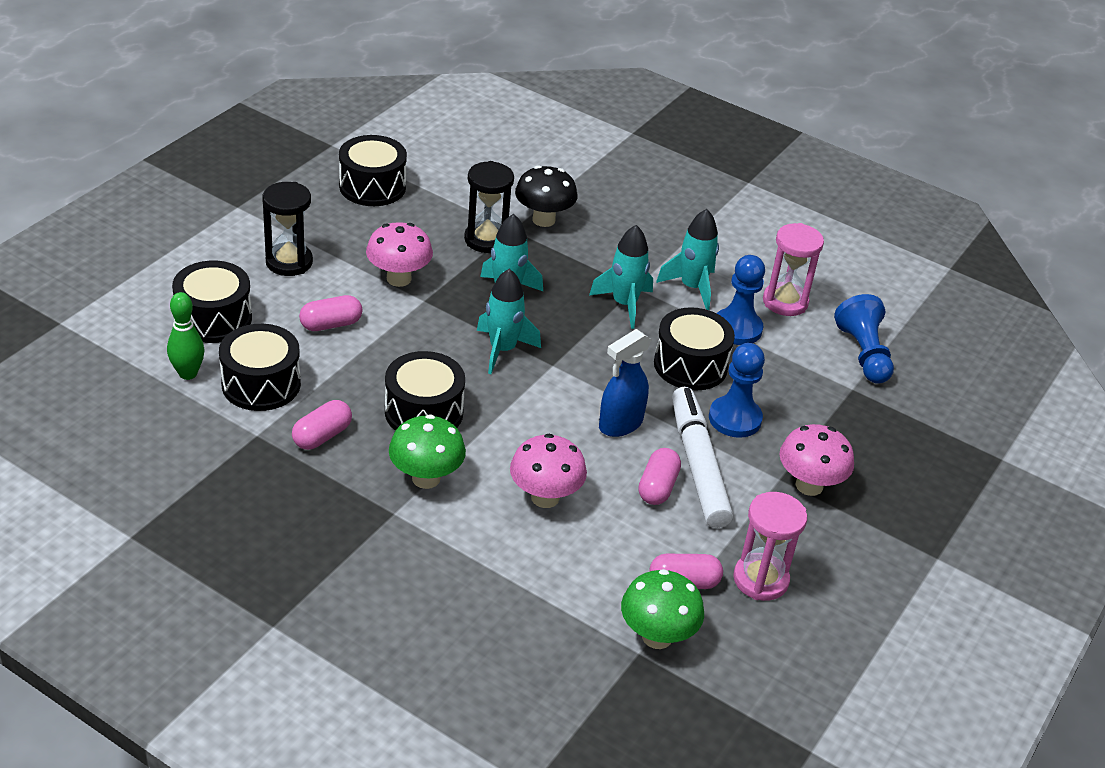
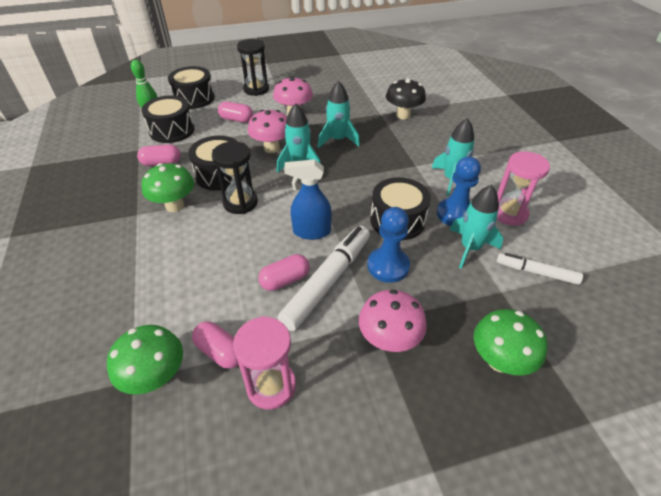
camera: 45 degrees right, 5 degrees up
(372, 186) = (335, 74): black drum -> none
(486, 240) = (360, 113): black hourglass -> black hourglass (240, 203)
(545, 497) = (216, 248): pink mushroom -> pink mushroom (271, 148)
(624, 304) = (397, 171): turquoise rocket -> turquoise rocket (470, 248)
(863, 354) = (537, 272): blue pawn -> white marker
(905, 450) = (499, 361): none -> green mushroom

